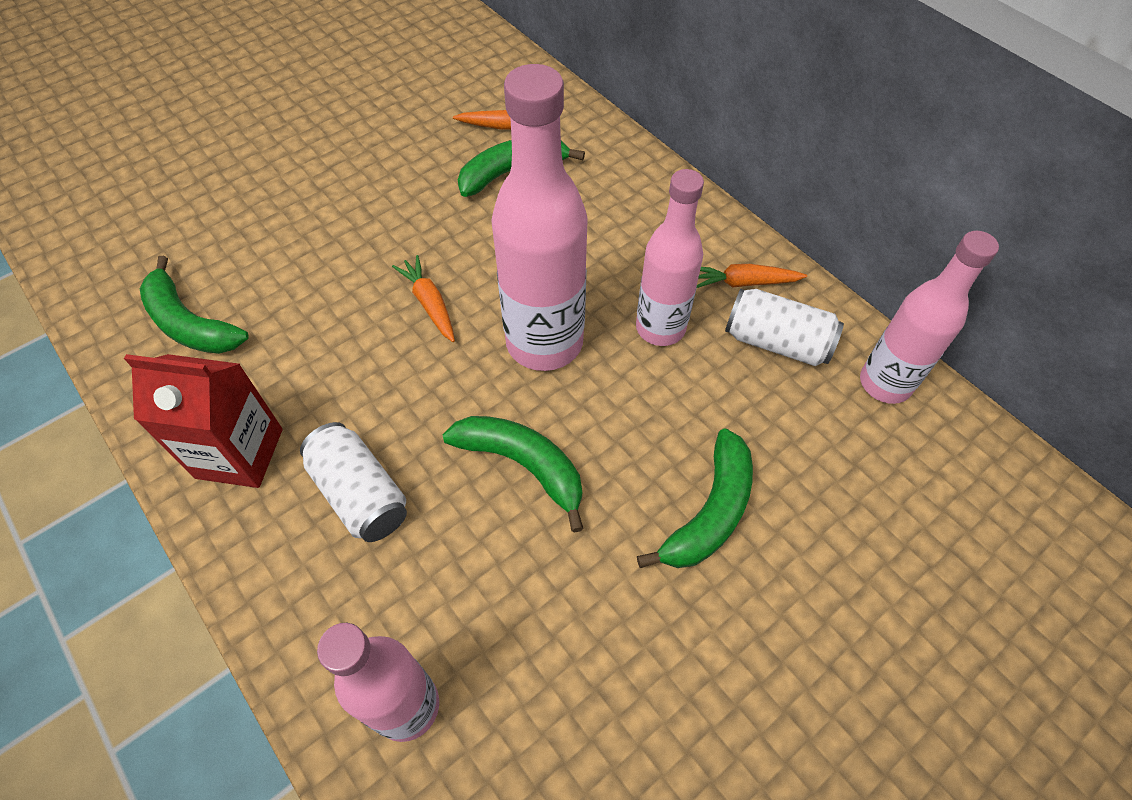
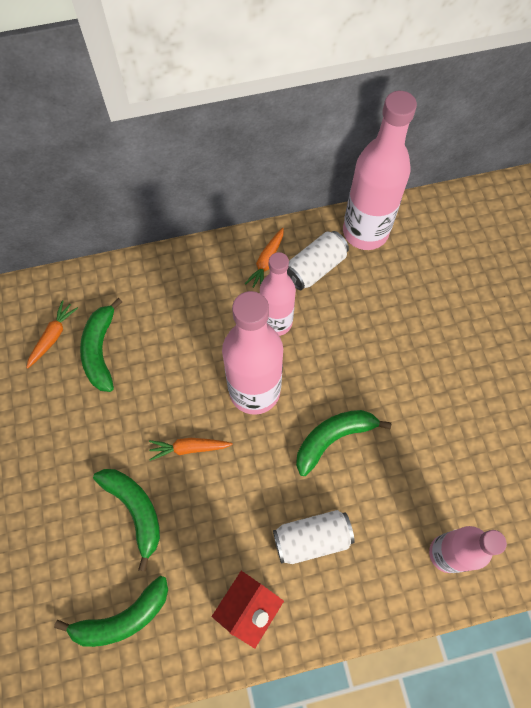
camera: 65 degrees left, 10 degrees up
(710, 512) = (401, 356): green banana -> green banana (135, 510)
(885, 383) = (365, 232): pink bottle -> pink bottle, size x1.52

